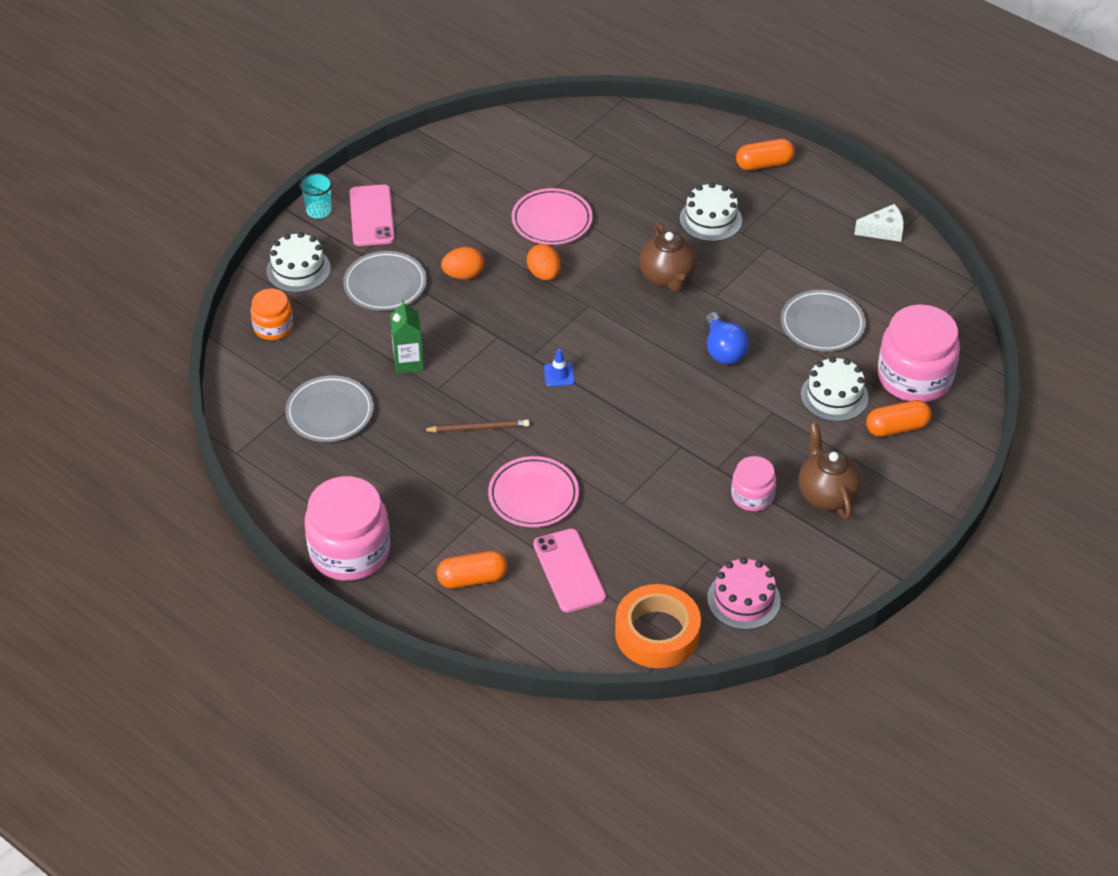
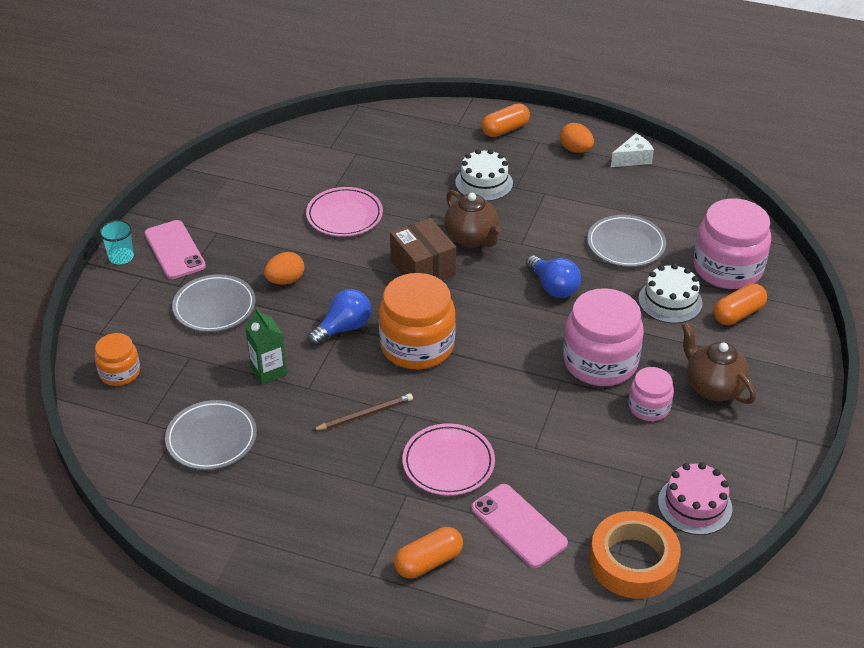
camera: 20 degrees left, 5 degrees down
(298, 270) = (123, 314): white cake -> none
(350, 551) = (292, 571): pink jar -> pink jar (600, 362)
(497, 338) = (343, 328): none -> blue light bulb
(544, 274) = (360, 262): orange egg -> orange egg (575, 150)
(559, 375) = (417, 346): blue traffic cone -> orange jar
(603, 296) = (423, 267): none -> brown box

